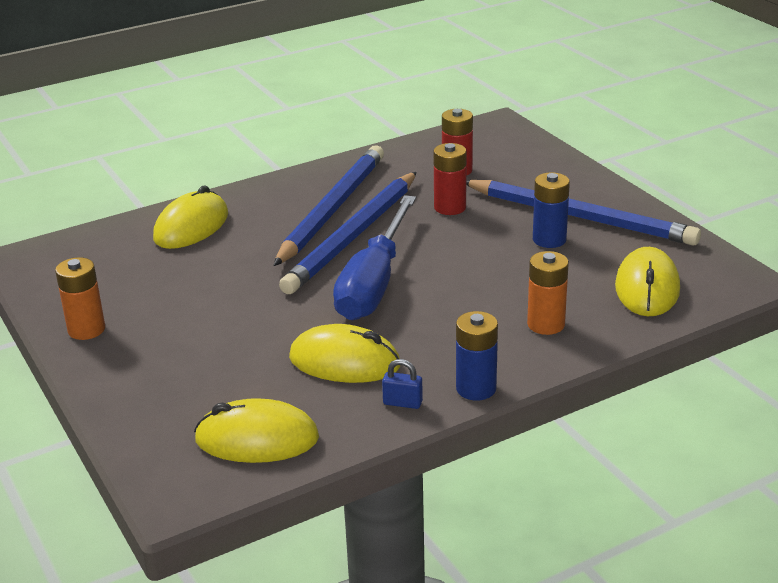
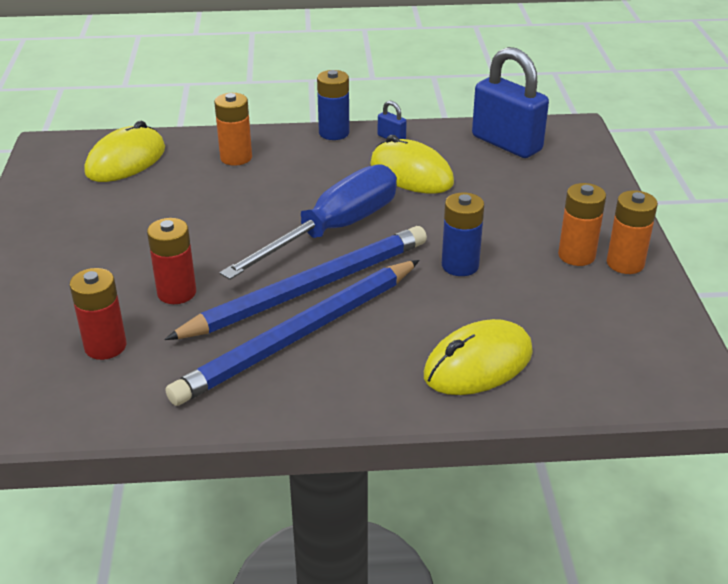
camera: 155 degrees left, 5 degrees up
(135, 324) = (576, 255): none -> orange battery
(257, 439) = (506, 143): yellow mouse -> blue padlock
(549, 240) = (135, 224): blue battery -> blue battery (460, 265)
(580, 217) = (74, 239): blue pencil -> none

